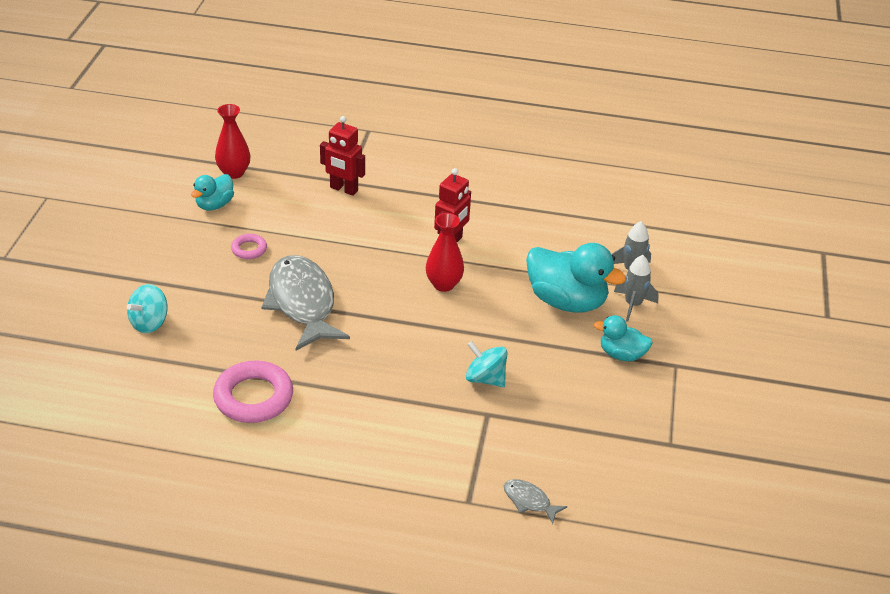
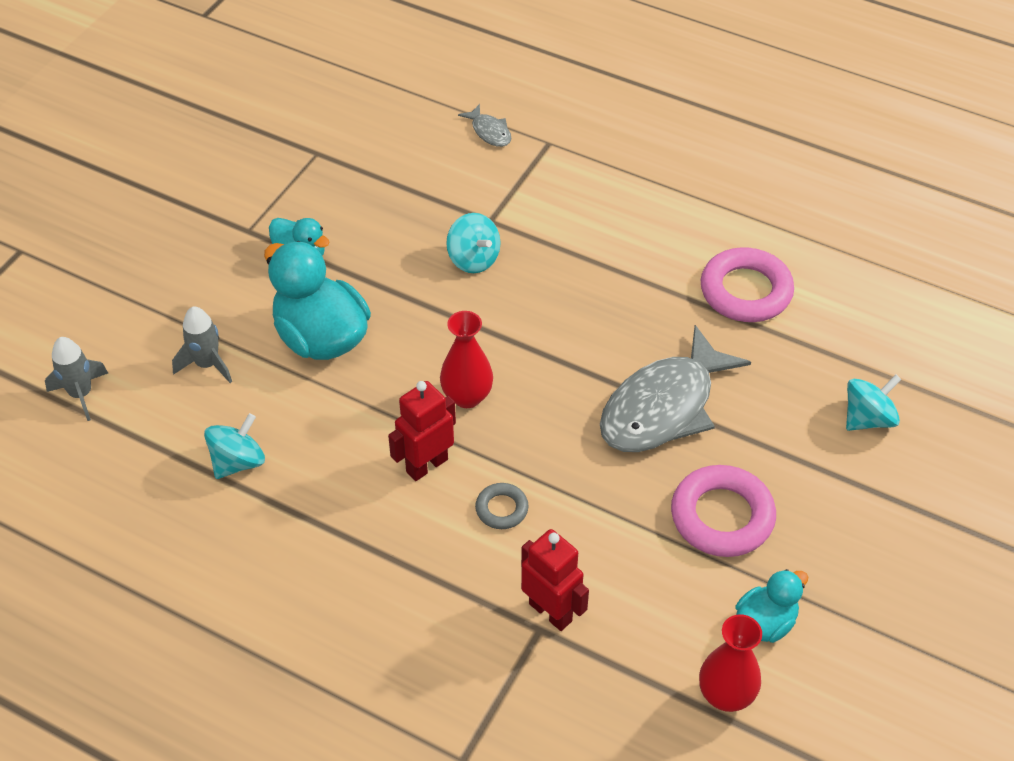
camera: 160 degrees left, 10 degrees up
(249, 249) = (722, 516): pink ring -> pink ring, size x1.96
(302, 303) = (663, 407): grey fish -> grey fish turned 45 degrees clockwise
(392, 229) = (501, 509): none -> grey ring
(570, 224) = (238, 462): none -> turquoise spinning top
(633, 305) = (241, 315): grey rocket -> grey rocket (81, 394)

